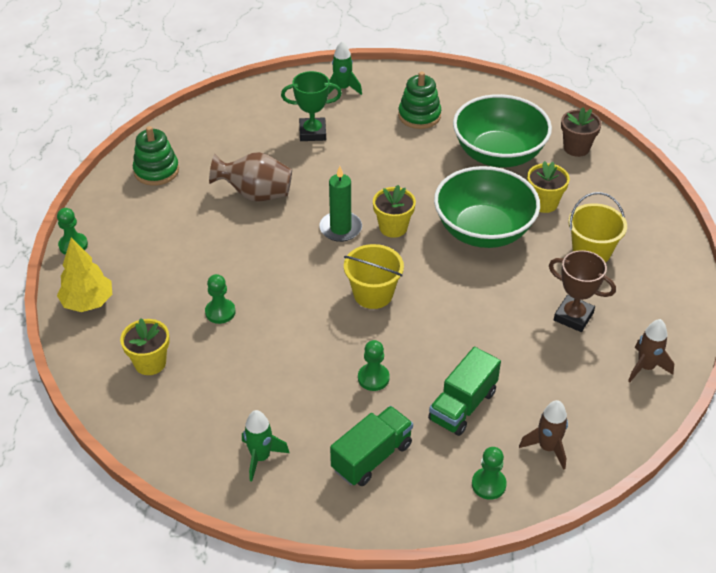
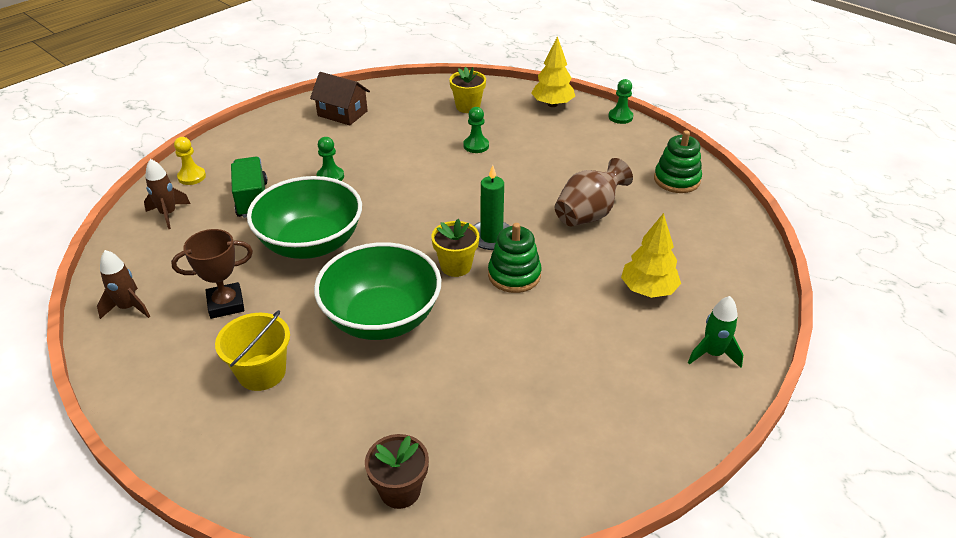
camera: 130 degrees right, 5 degrees down
(261, 457) = (342, 113): green rocket -> brown house
(312, 132) = (648, 290): green trophy -> yellow tree
(372, 457) = (280, 147): green truck -> none
(373, 294) = (400, 215): yellow bucket -> none
(419, 116) = (602, 387): green stacking toy -> green stacking toy (514, 275)
(488, 484) = (192, 177): green pawn -> yellow pawn
(498, 154) = (468, 408): green bowl -> green bowl (311, 243)
(544, 203) = (359, 387): yellow flower pot -> none

